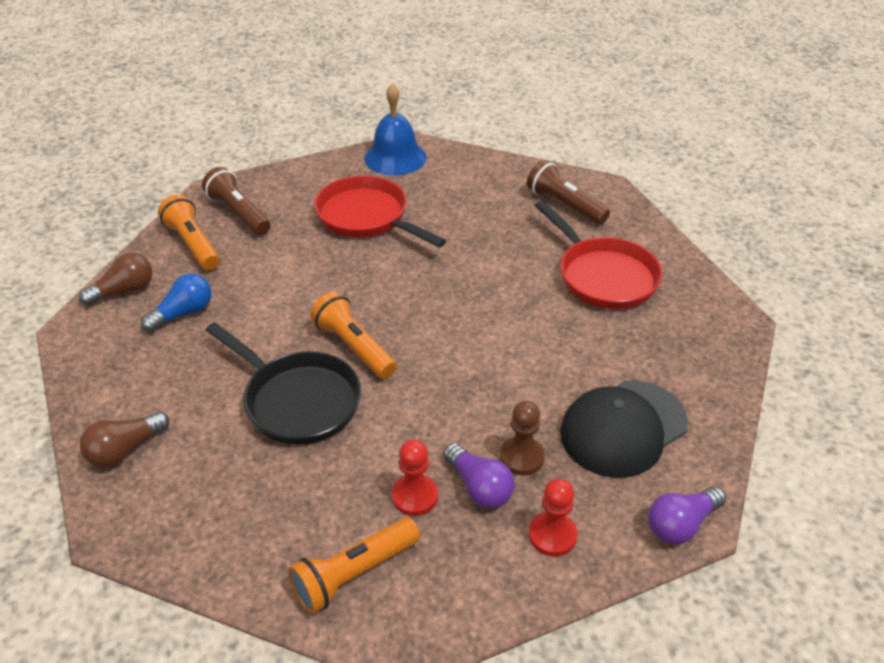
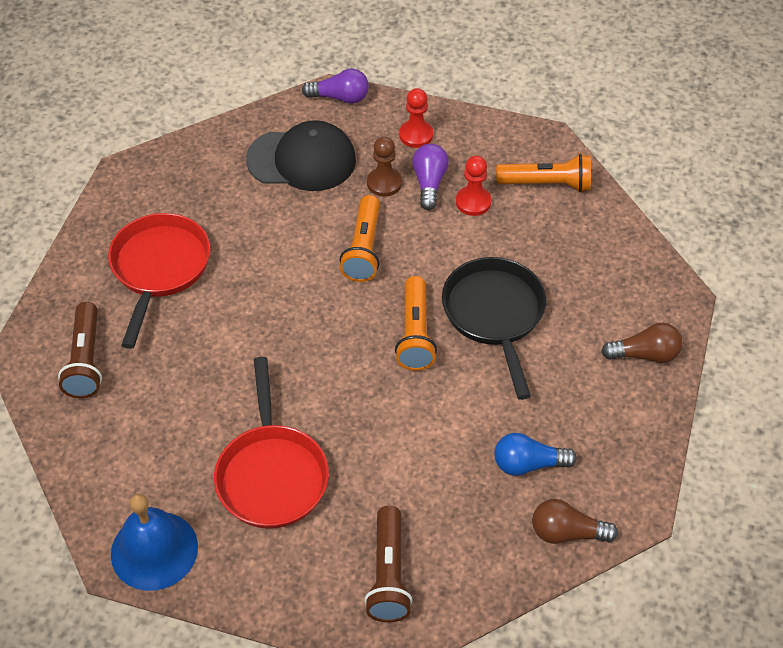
camera: 140 degrees left, 10 degrees up
(193, 244) = (465, 556): orange flashlight -> orange flashlight (364, 249)

